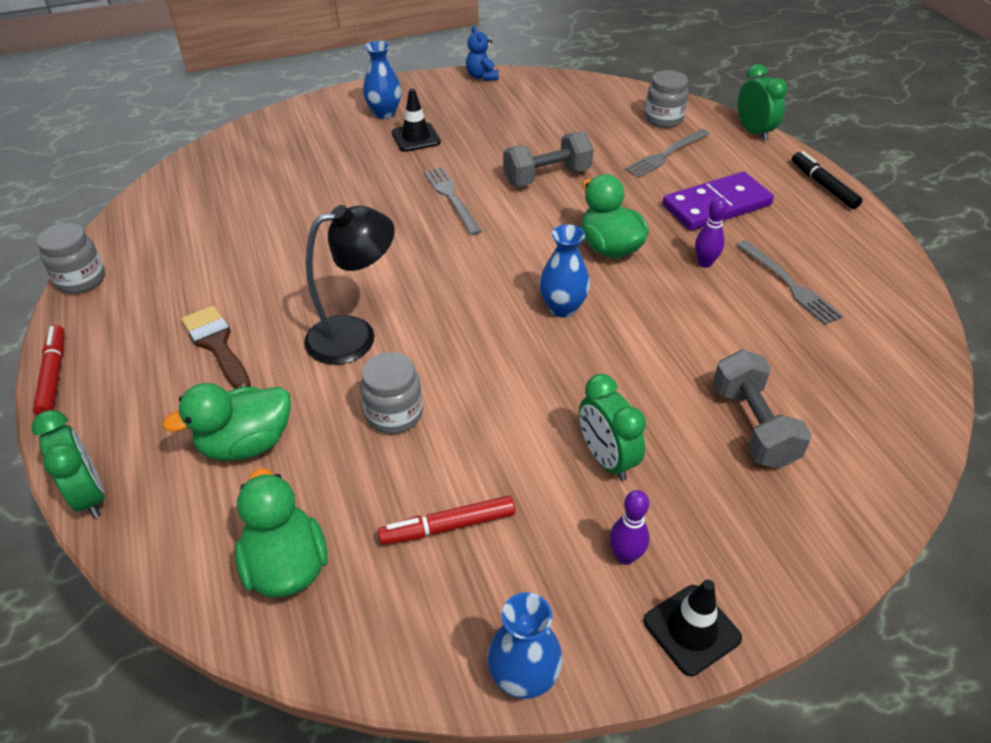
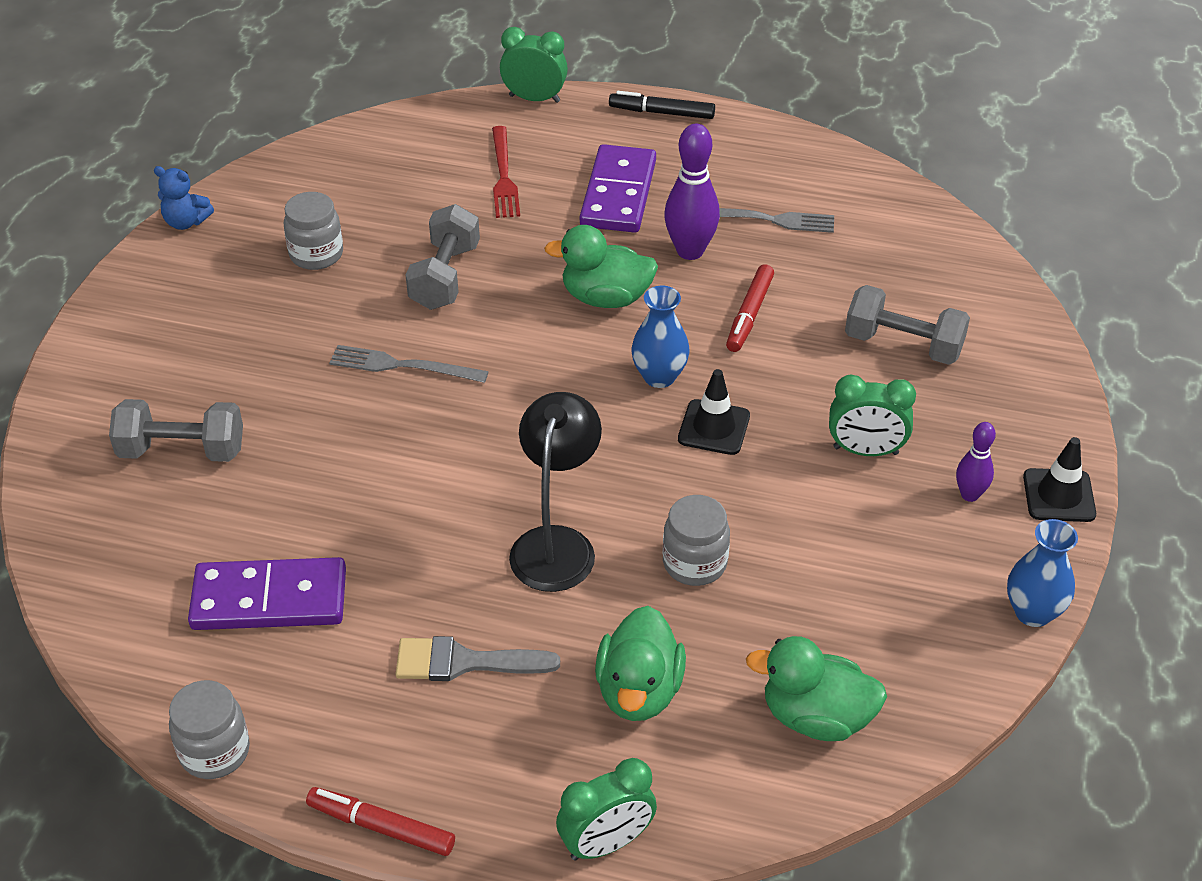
camera: 55 degrees left, 0 degrees up
(90, 495) = (606, 843): green clock -> green clock turned 150 degrees clockwise
(214, 242) = (269, 599): none -> purple domino
(216, 344) = (464, 662): brown brush -> grey brush
(305, 159) = (182, 451): none -> grey dumbbell
(384, 113) = (164, 339): blue vase -> none
(416, 138) = (251, 338): black traffic cone -> black traffic cone (714, 427)
(448, 526) = (857, 588): red marker -> red marker (749, 314)
(663, 119) = (442, 141): grey jar -> grey jar (316, 254)
(666, 155) = (503, 176): grey fork -> red fork
(705, 263) = (690, 251): purple bowling pin -> purple bowling pin, size x1.72

